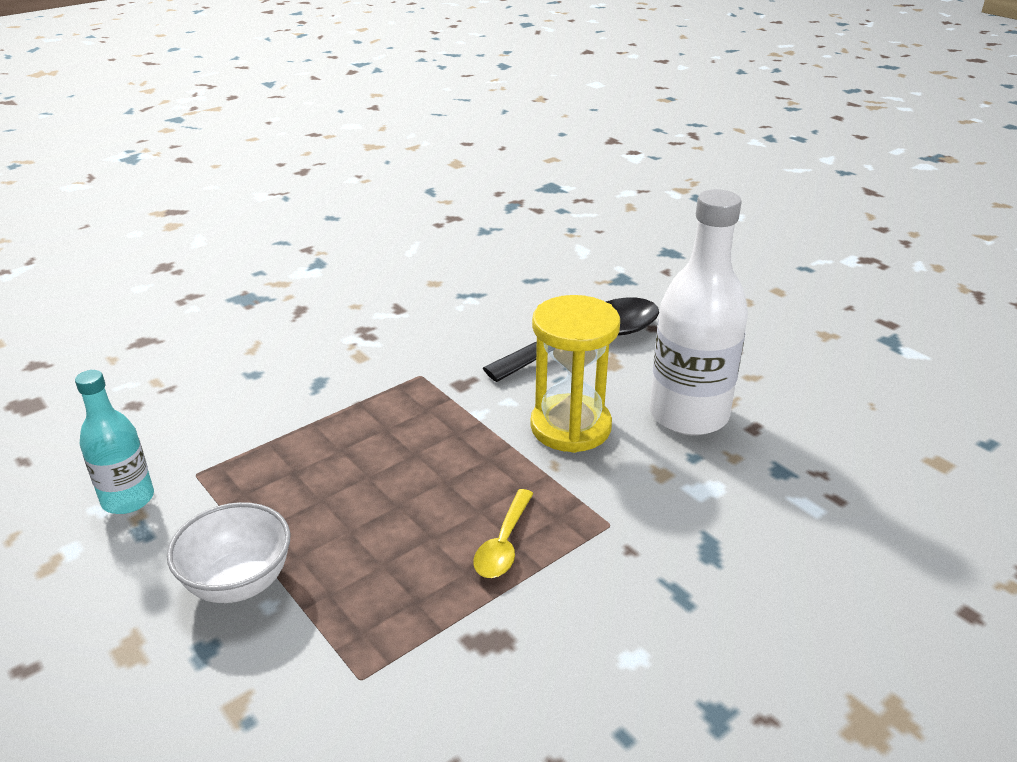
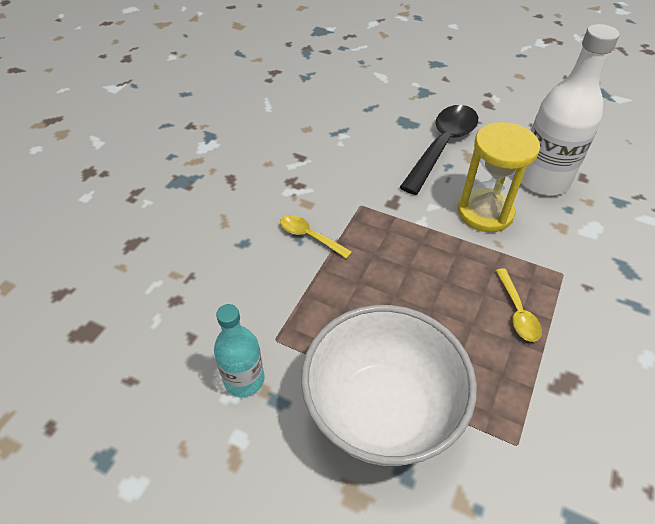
camera: 25 degrees left, 15 degrees up
(238, 582) = (381, 411): white bowl -> white bowl, size x1.81
(330, 389) = (309, 236): none -> yellow spoon

